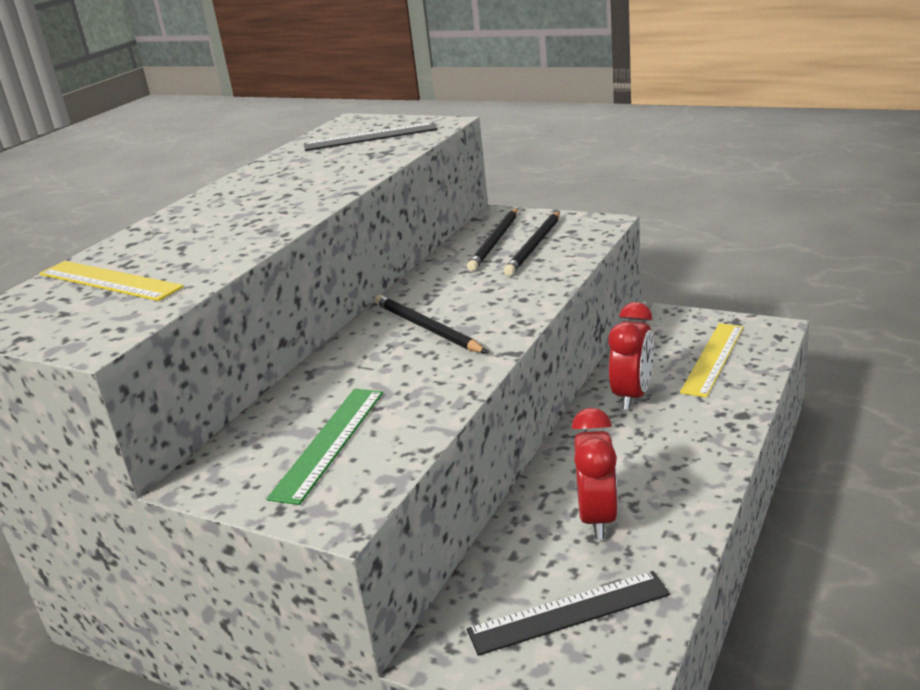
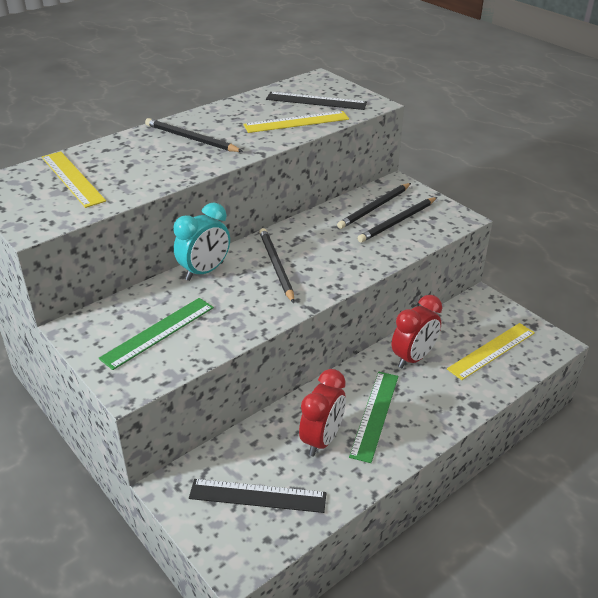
camera: 20 degrees right, 10 degrees up
(244, 204) = (191, 139): none -> black pencil
(336, 362) = (204, 271): none -> turquoise clock
(366, 158) = (296, 122): none -> yellow ruler
(639, 468) = (375, 415): none -> green ruler

